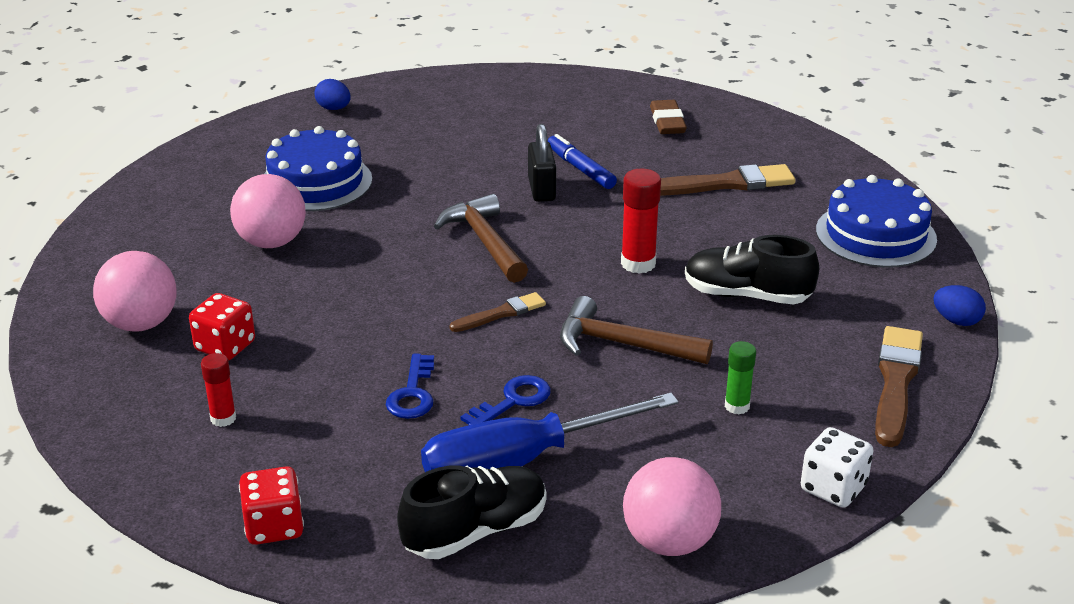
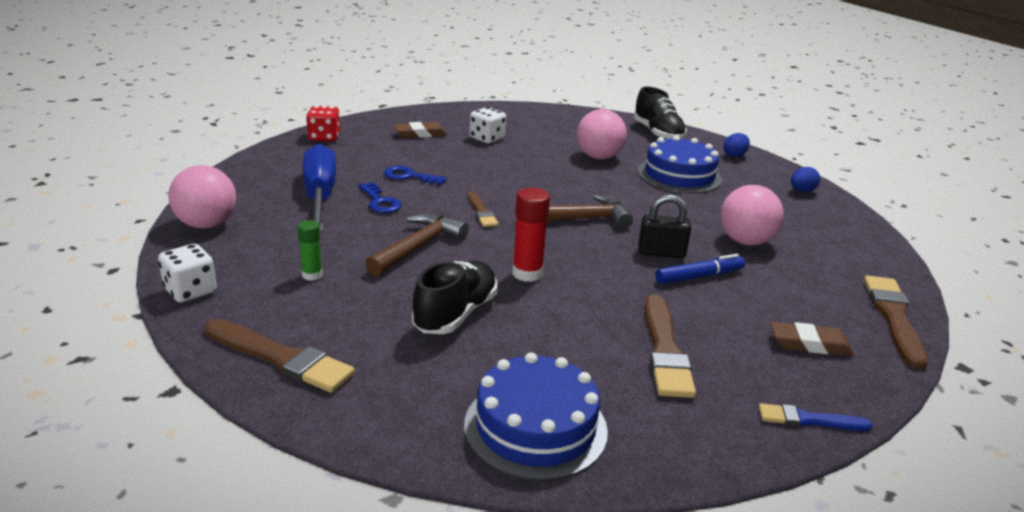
camera: 100 degrees right, 5 degrees down
(141, 323) = (520, 123): pink ball -> pink ball (745, 241)
(223, 418) = (420, 134): red glue stick -> brown eraser
(225, 346) = (487, 138): red dice -> white dice
(476, 531) = (273, 177): black shoe -> black shoe (657, 134)
(598, 85) = (894, 318): none -> brown brush
(773, 127) = (809, 420): none -> blue brush
(956, 321) = (345, 431): blue egg -> blue egg (734, 155)

